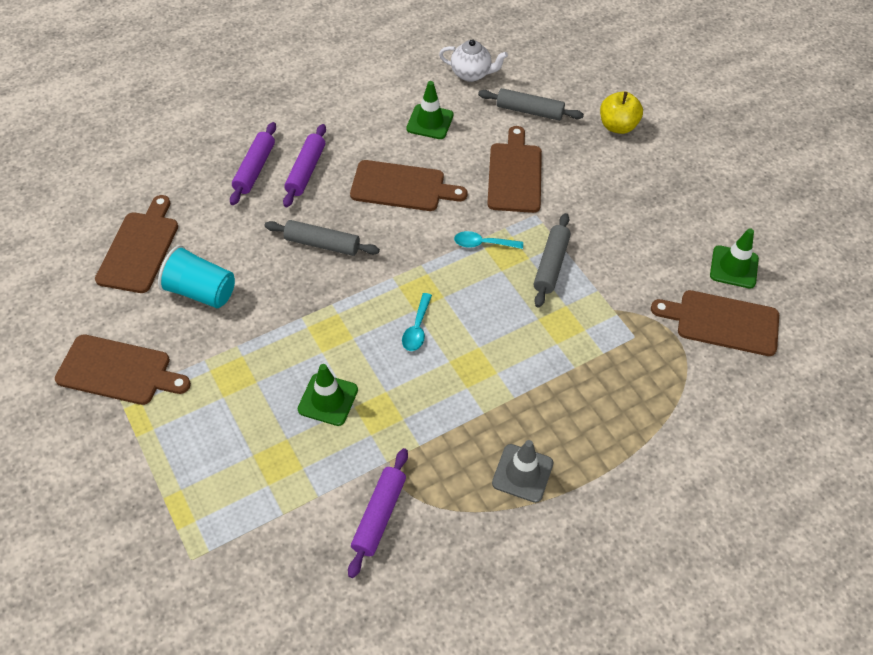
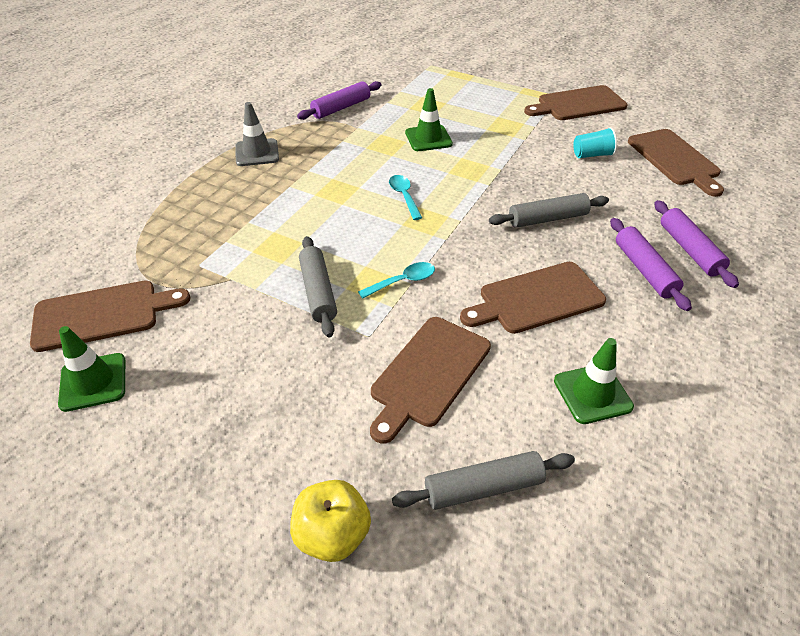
camera: 150 degrees right, 10 degrees down
(201, 291) = (592, 155): turquoise cup -> turquoise cup, size x0.63
(379, 515) = (341, 108): purple rolling pin -> purple rolling pin turned 60 degrees clockwise
(471, 74) = (624, 513): white teapot -> none
(515, 174) = (428, 374): brown cutting board -> brown cutting board turned 60 degrees clockwise

